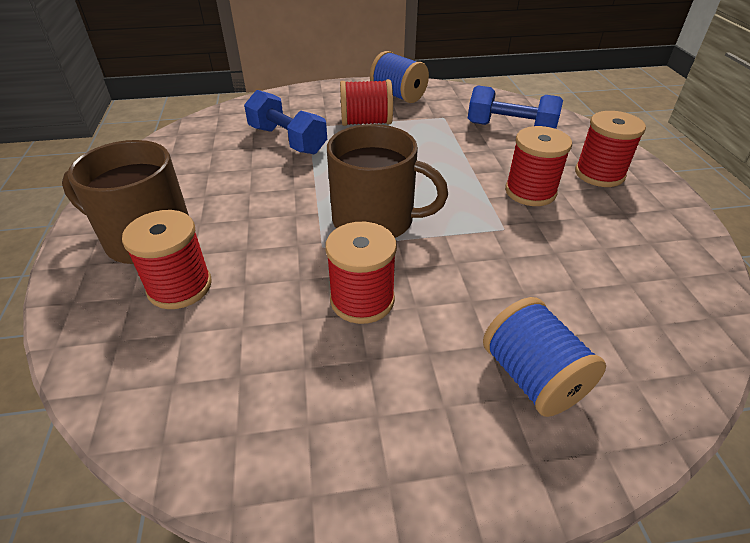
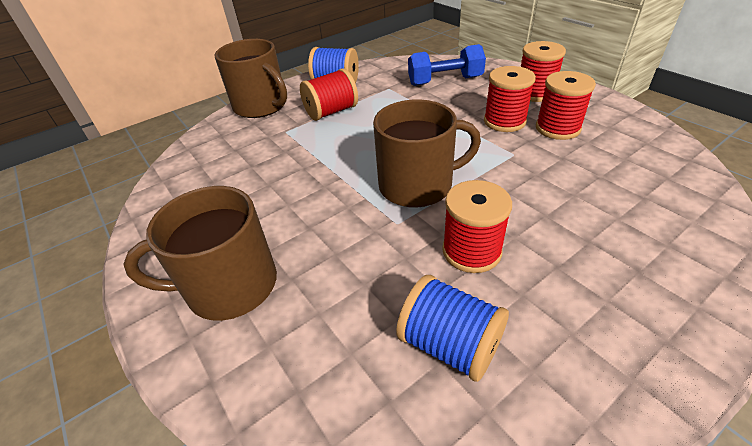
camera: 25 degrees left, 0 degrees up
(180, 287) = (308, 314): red spool -> red spool (557, 128)
(287, 140) = (277, 149): blue dumbbell -> none
(310, 96) = (261, 106): none -> brown mug
(533, 377) = (638, 250): blue spool -> blue spool (450, 344)

